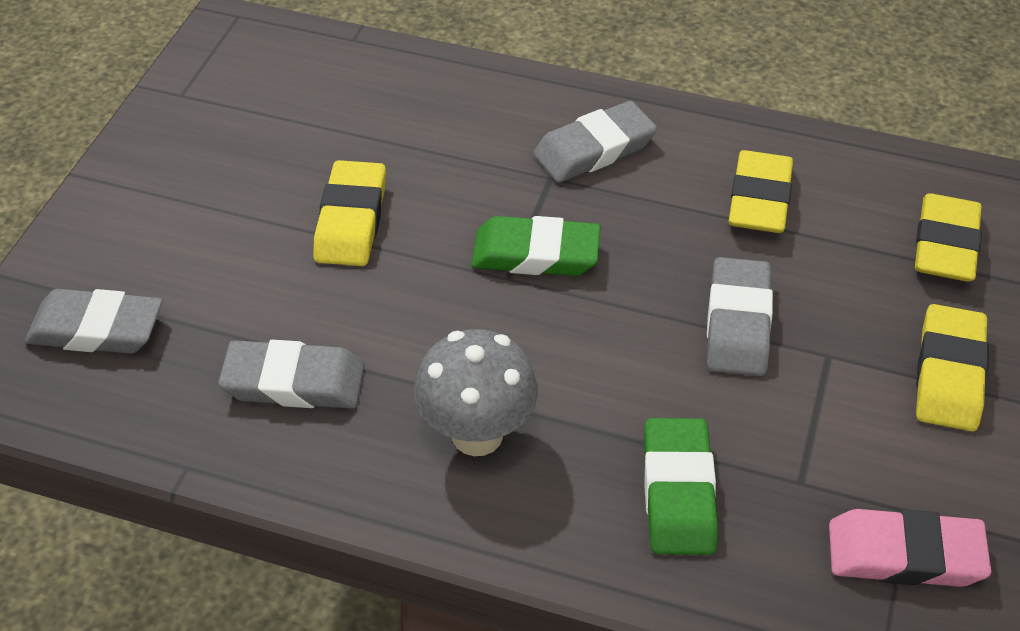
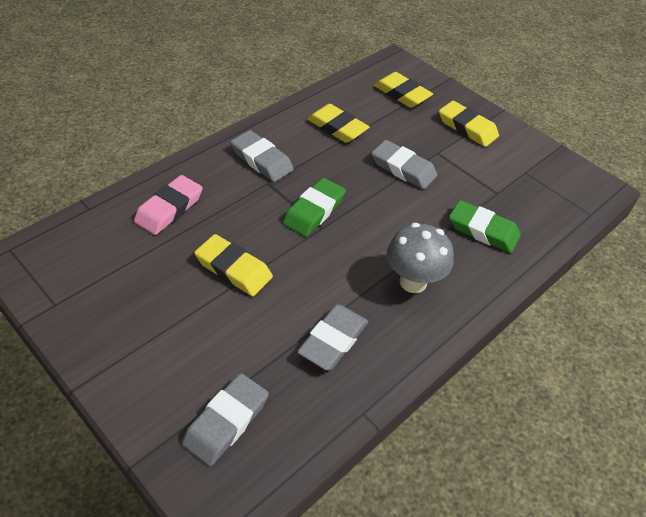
camera: 65 degrees left, 0 degrees up
(594, 149) = (261, 160): grey eraser -> grey eraser turned 45 degrees counterclockwise
(905, 554) = (545, 183): pink eraser -> pink eraser (169, 209)

